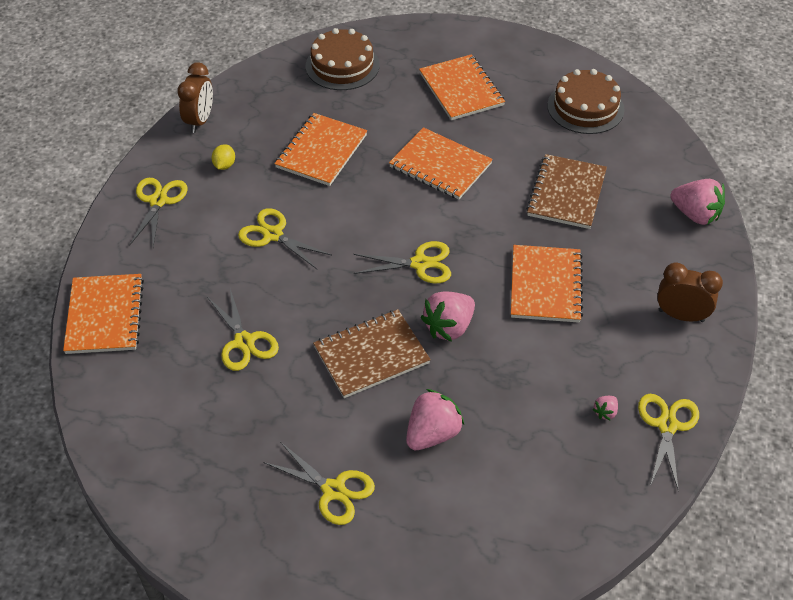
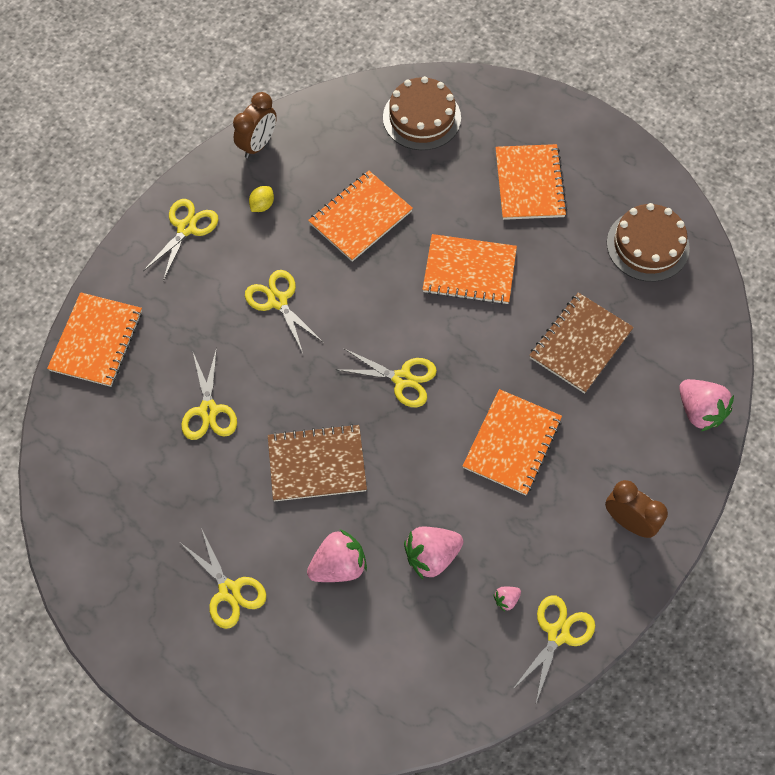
camera: 20 degrees right, 15 degrees up
(440, 165) = (469, 271): orange notebook -> orange notebook turned 45 degrees counterclockwise
(449, 327) = (400, 458): pink strawberry -> pink strawberry (431, 556)

